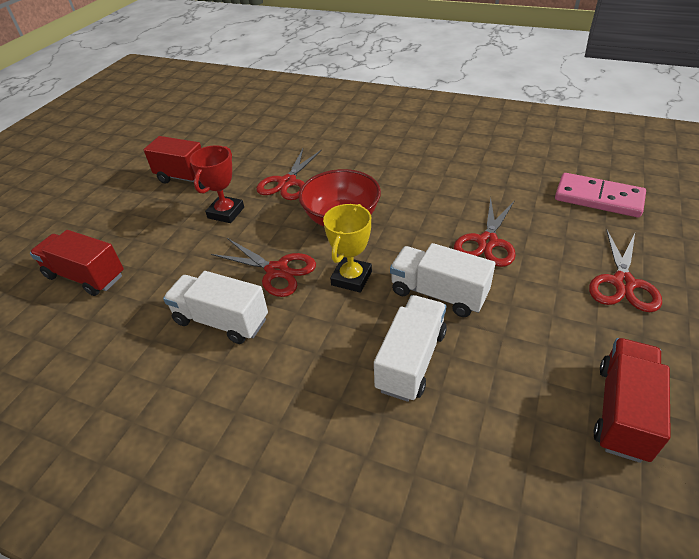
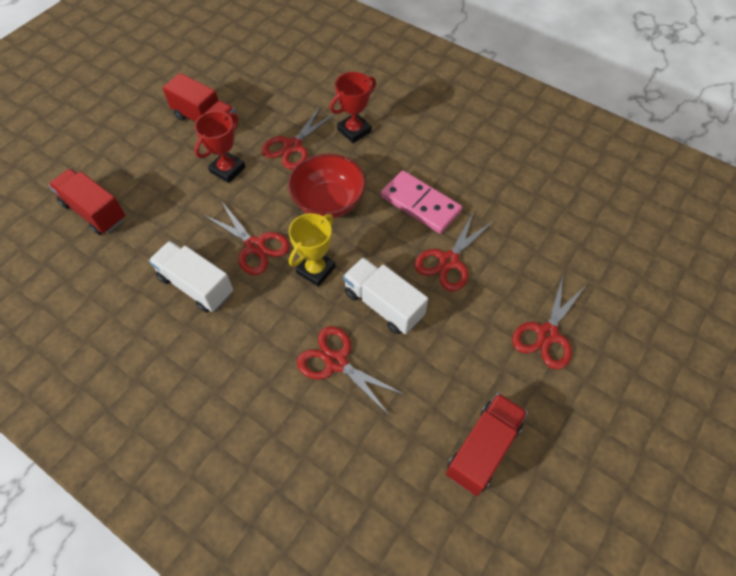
camera: 10 degrees right, 15 degrees up
(344, 160) = (354, 131): none -> red trophy
(411, 360) = (336, 362): white truck -> red scissors
(598, 198) = (575, 236): pink domino -> pink domino (420, 204)

